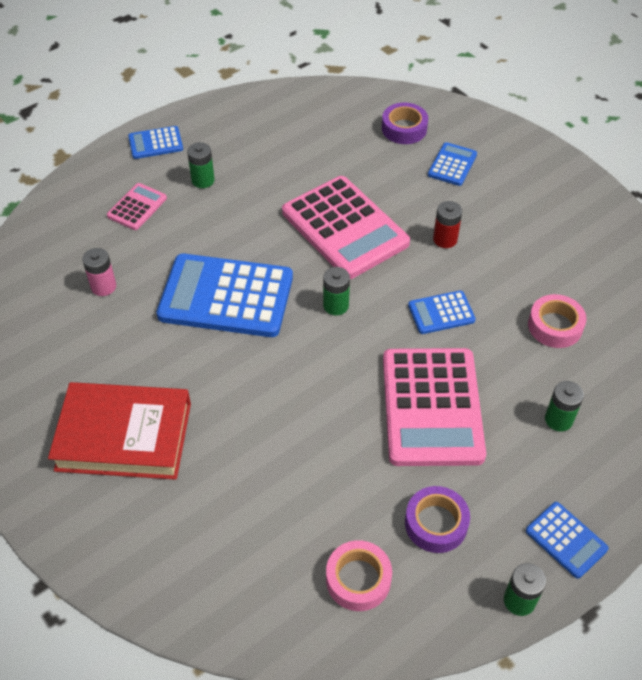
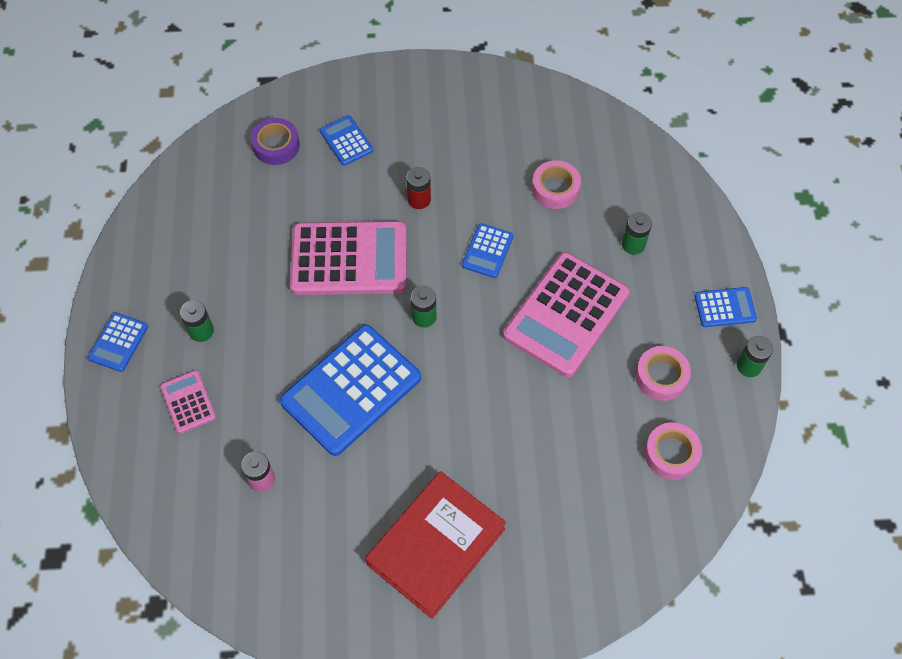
camera: 55 degrees left, 10 degrees up
(432, 407) = (566, 314): pink calculator -> pink calculator turned 90 degrees clockwise
(436, 523) = (661, 376): purple tape -> pink tape

